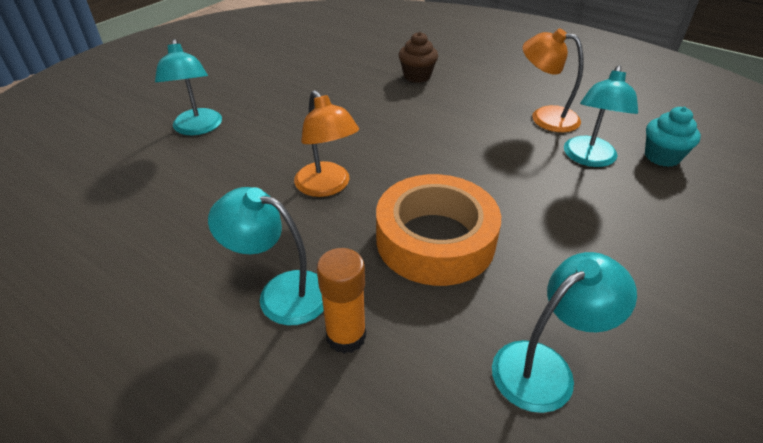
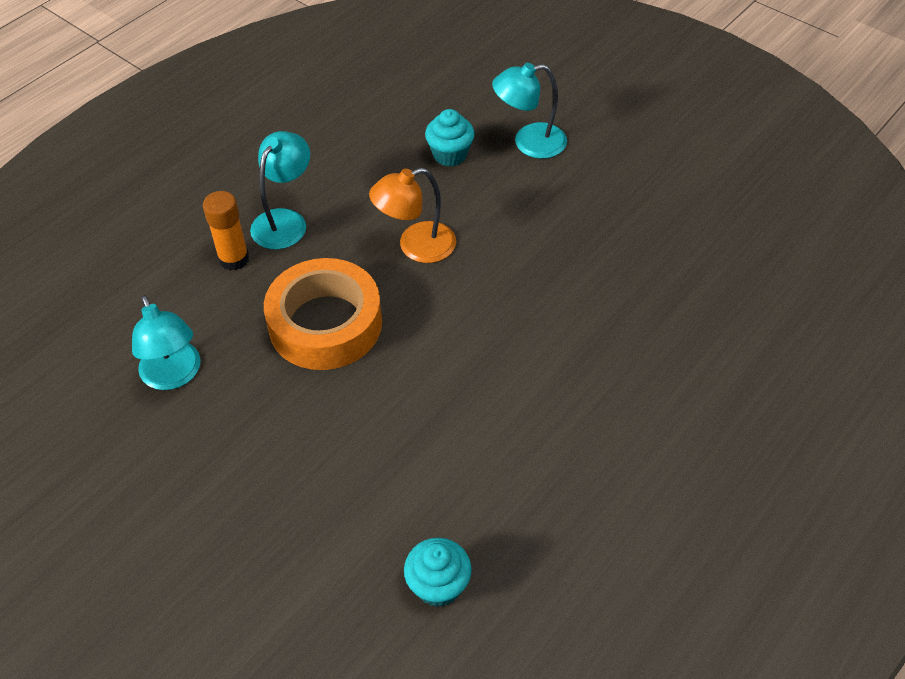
camera: 95 degrees right, 10 degrees up
(200, 172) = (450, 155): none -> turquoise cupcake
(417, 76) = (660, 341): brown cupcake -> none
(545, 117) = (544, 473): orange lamp -> none
(589, 158) = (442, 496): turquoise lamp -> none

